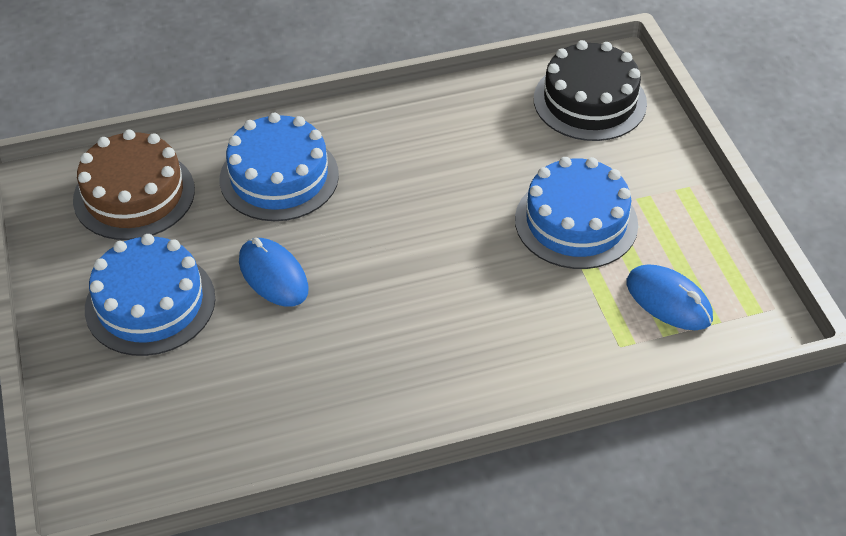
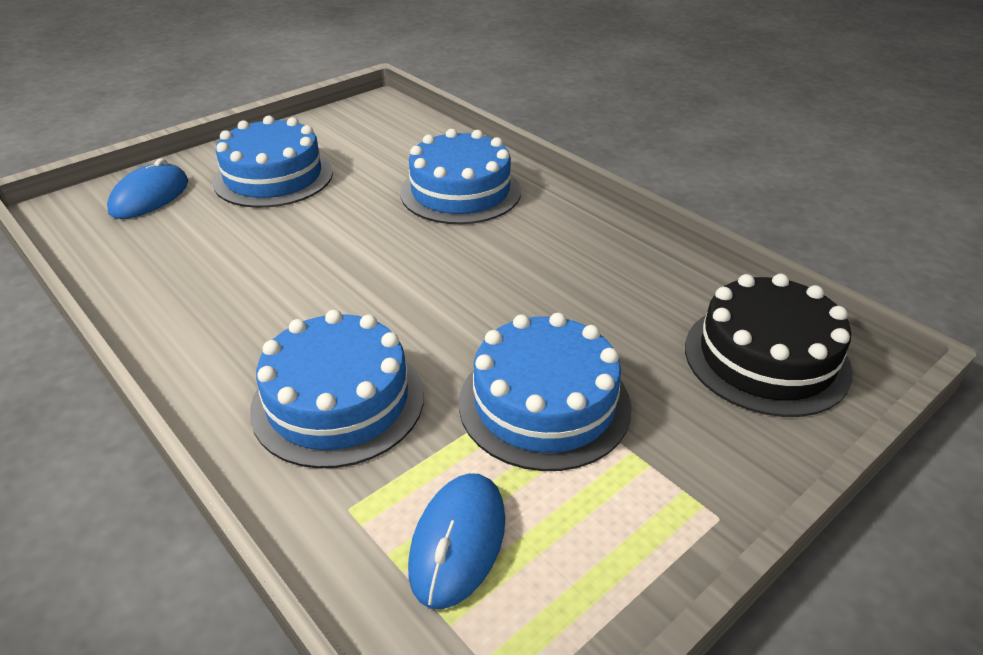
camera: 65 degrees right, 10 degrees down
(134, 194) = (390, 137): brown cake -> none
(273, 275) = (335, 223): blue mouse -> blue mouse (150, 197)
(518, 328) = (338, 401): none -> blue cake

